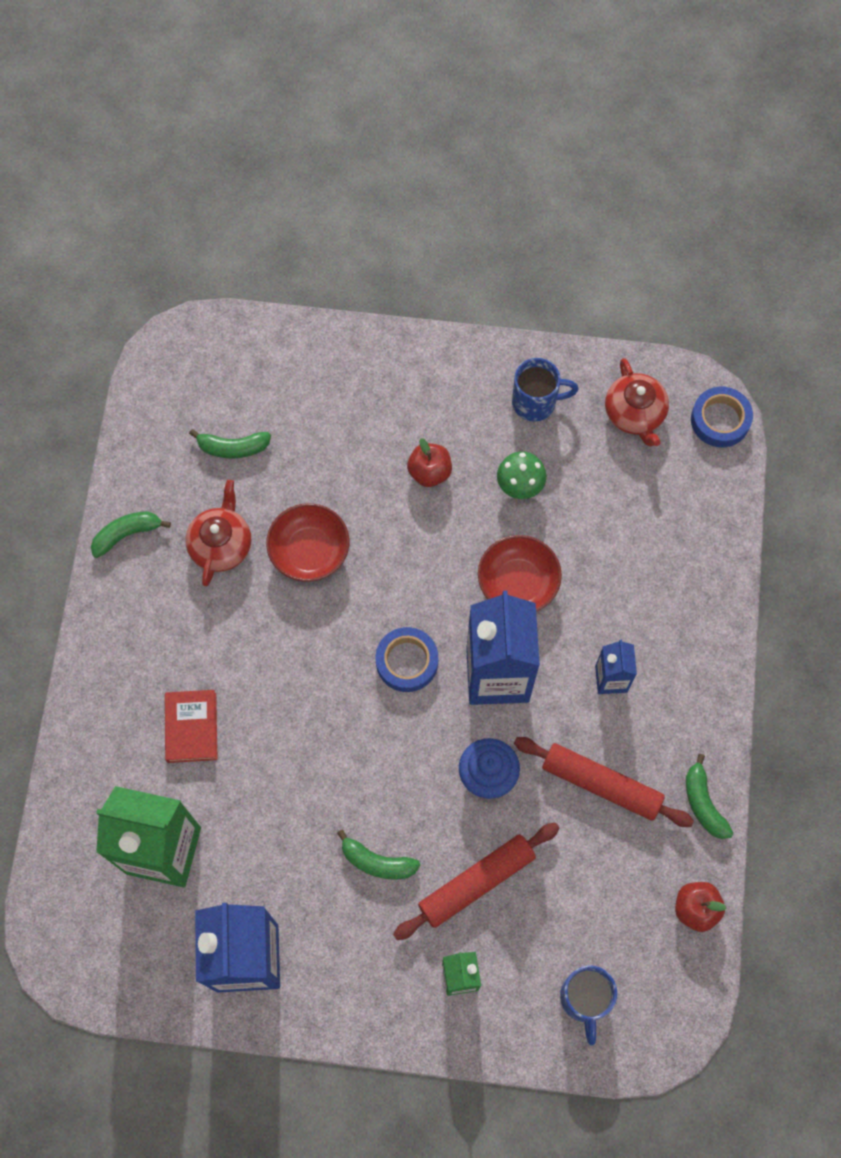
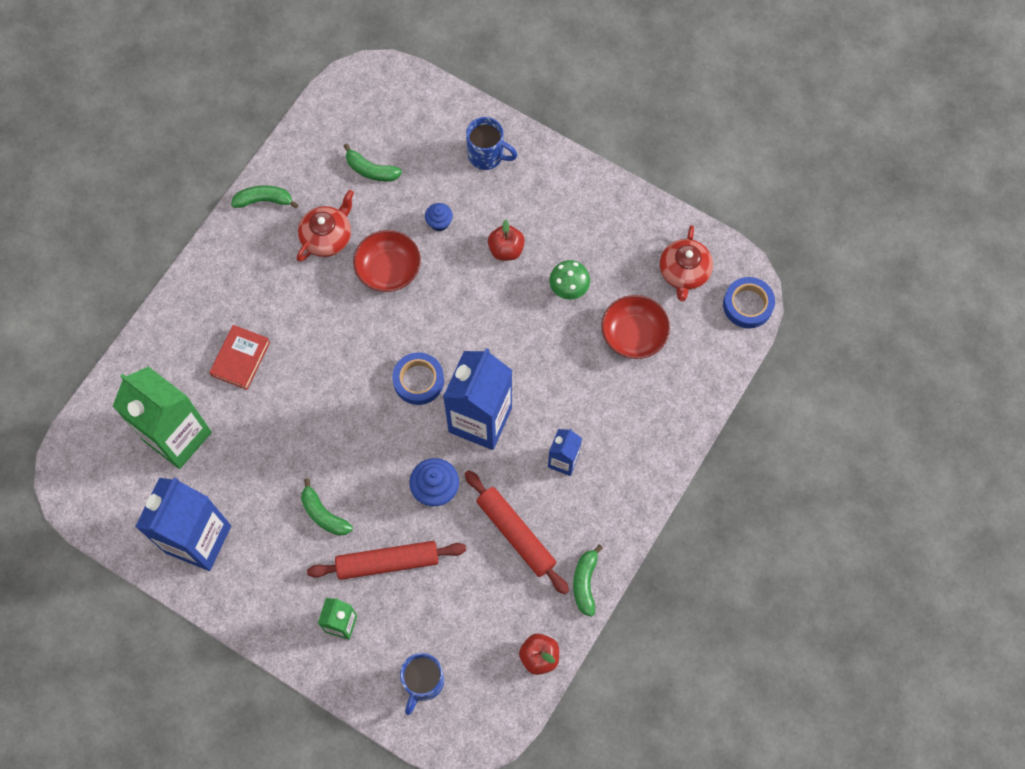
camera: 25 degrees right, 0 degrees up
(340, 474) = (439, 222): none -> blue cupcake
(518, 583) = (530, 359): red bowl -> red bowl (633, 334)
(536, 402) = (613, 232): blue mug -> blue mug (487, 155)

